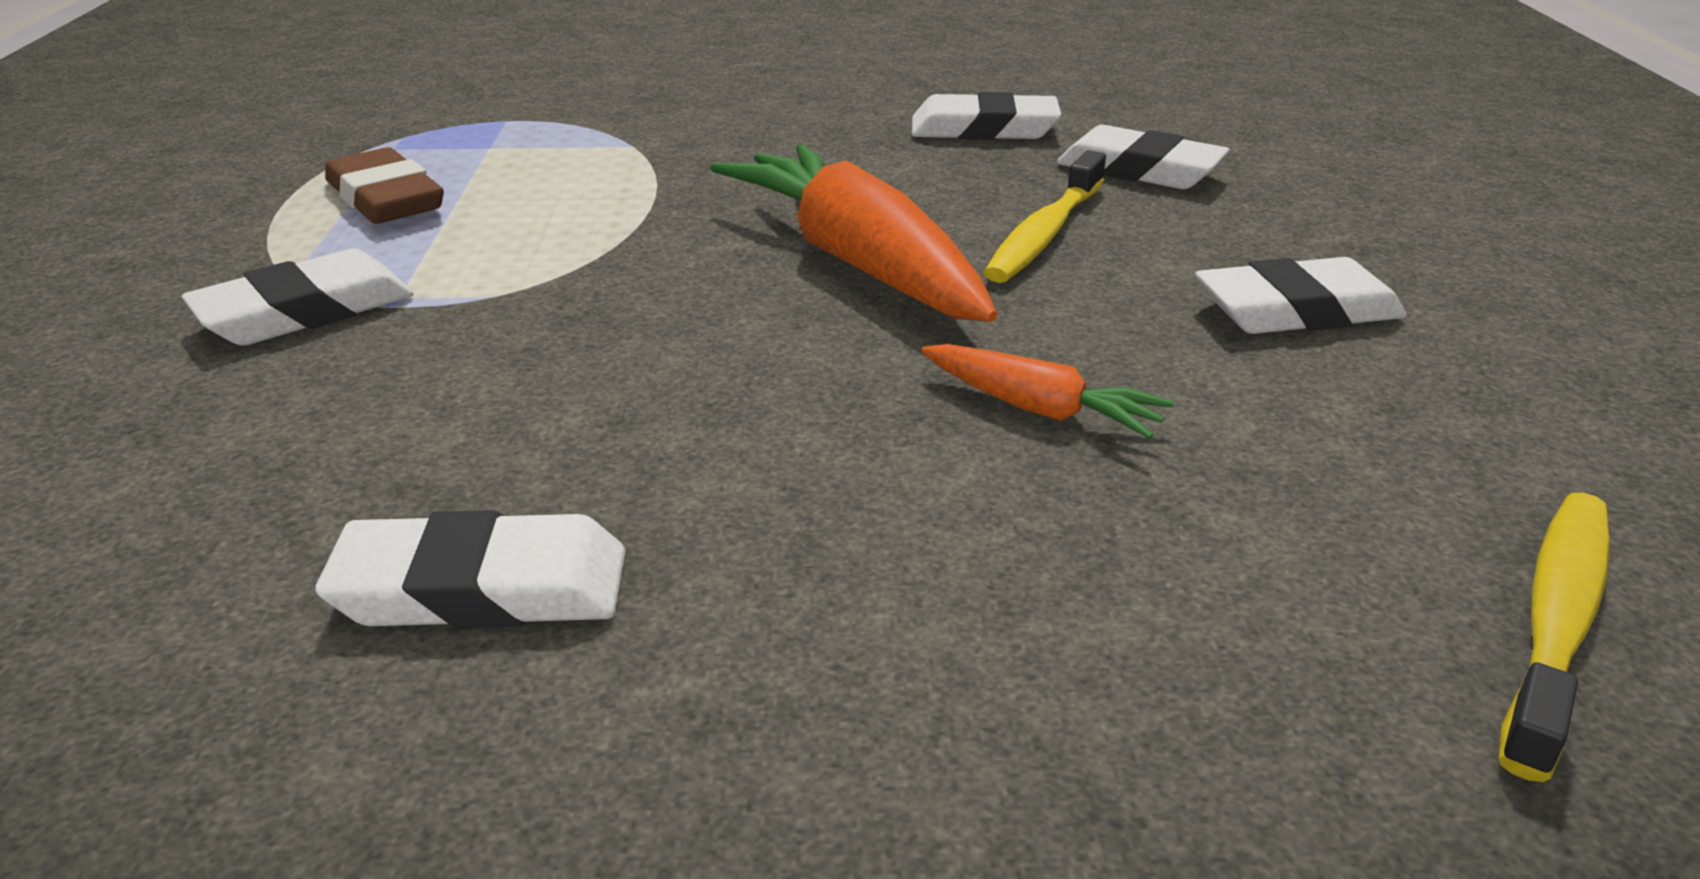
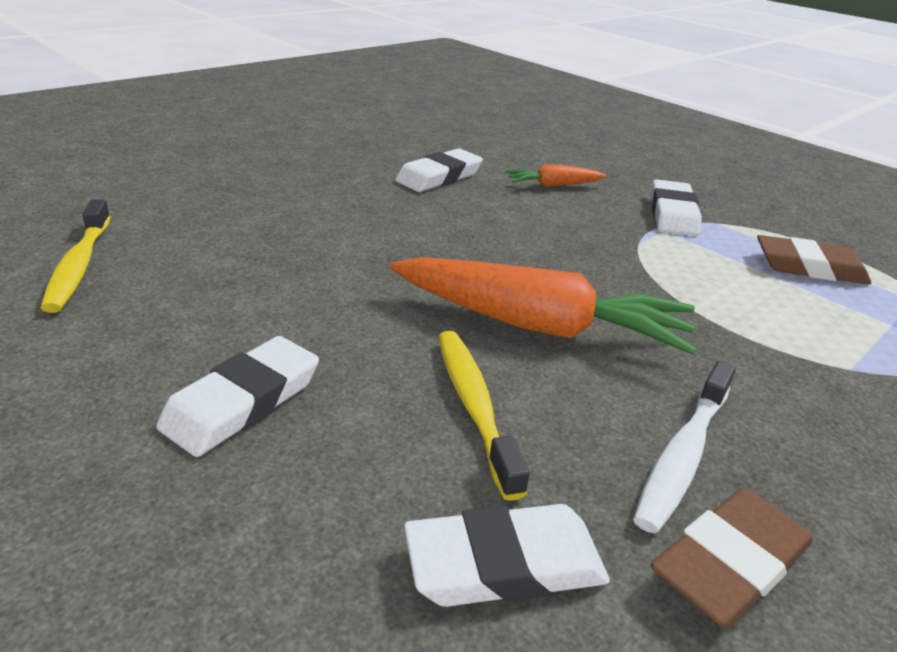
camera: 135 degrees right, 0 degrees up
(912, 161) = (683, 455): none -> white toothbrush
(984, 129) = (729, 563): white eraser -> brown eraser
(1039, 409) = (342, 277): orange carrot -> orange carrot (553, 185)

